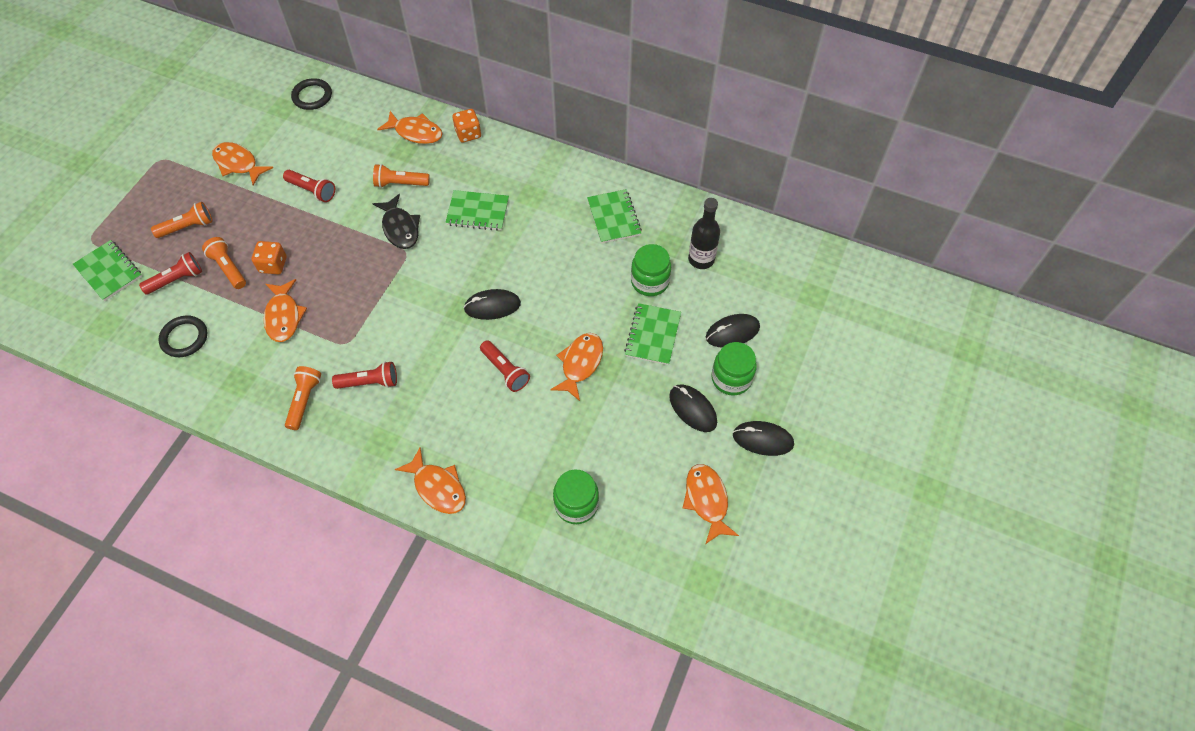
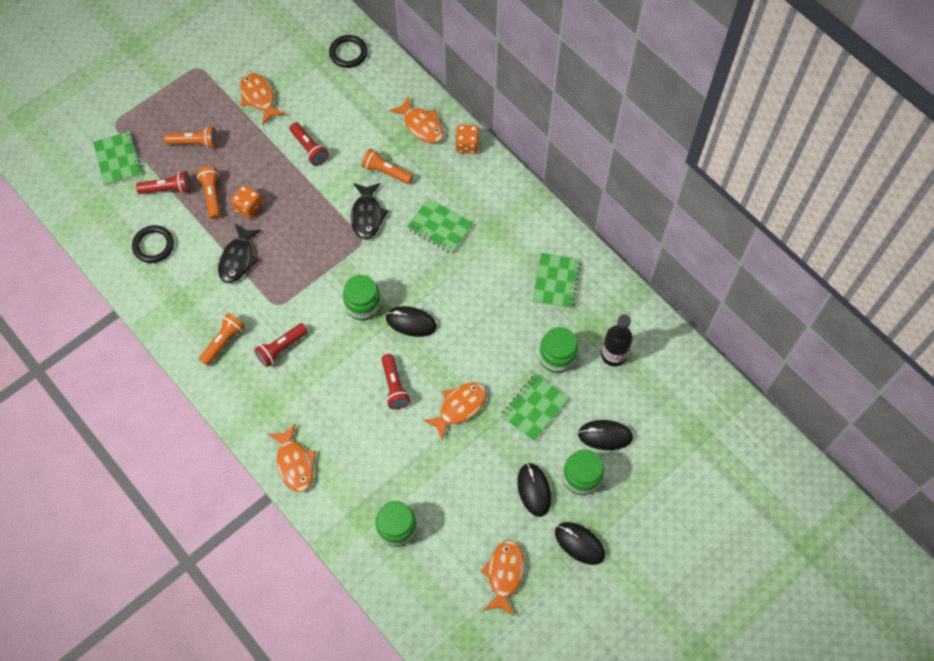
camera: 25 degrees right, 5 degrees up
(283, 316) = (238, 259): orange fish -> black fish
(370, 382) = (281, 348): red flashlight -> red flashlight turned 120 degrees clockwise
(436, 309) = (363, 305): none -> green jar

